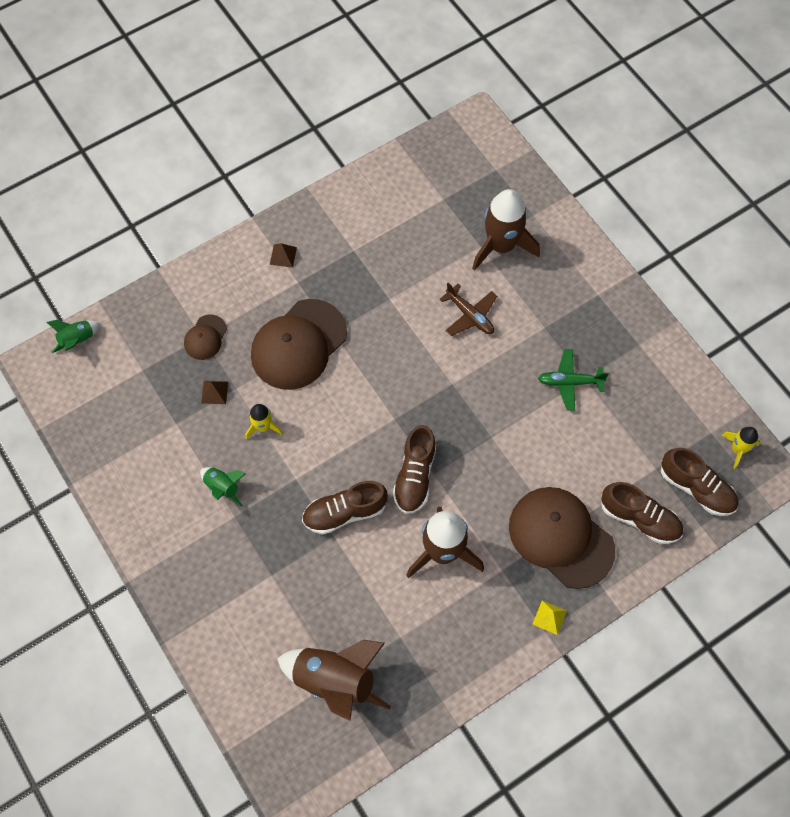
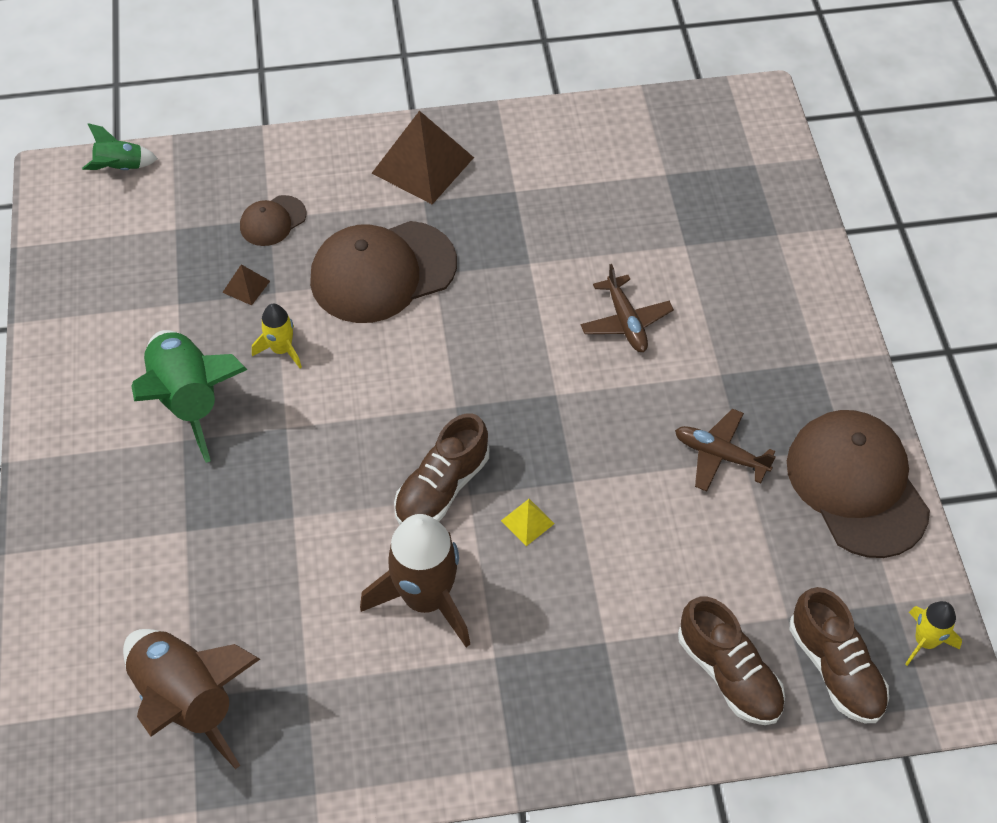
camera: 25 degrees right, 10 degrees down
(223, 487) = (189, 400): green rocket -> green rocket, size x1.98
(283, 256) = (422, 165): brown pyramid -> brown pyramid, size x2.26
(344, 512) = (324, 494): brown shoe -> none
(501, 246) = (713, 255): brown rocket -> none
(549, 617) = (527, 750): yellow pyramid -> yellow pyramid (527, 522)
(561, 537) = (600, 650): brown cap -> brown cap (856, 485)
(570, 382) = (720, 455): green plane -> brown plane

